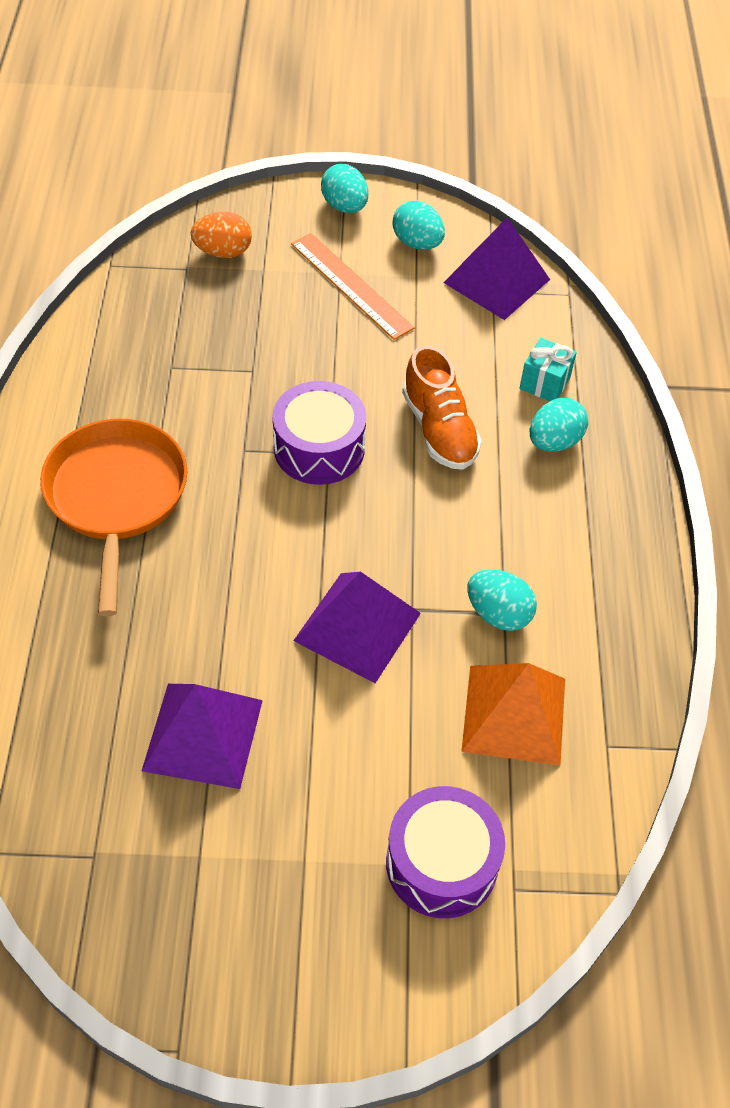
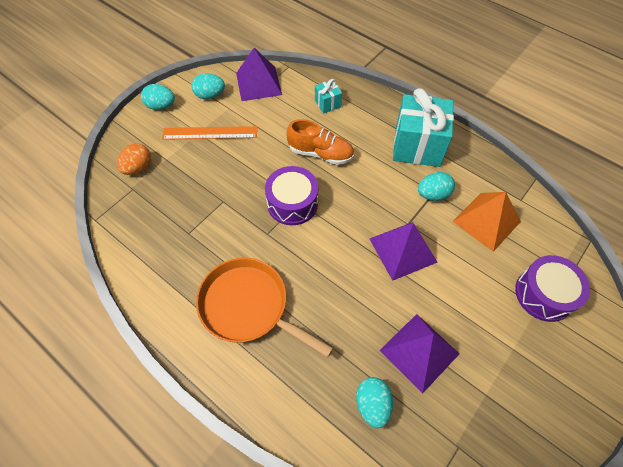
camera: 50 degrees left, 5 degrees up
(554, 441) = (360, 120): turquoise egg -> turquoise egg (372, 404)
(577, 543) = (417, 146): none -> turquoise gift

